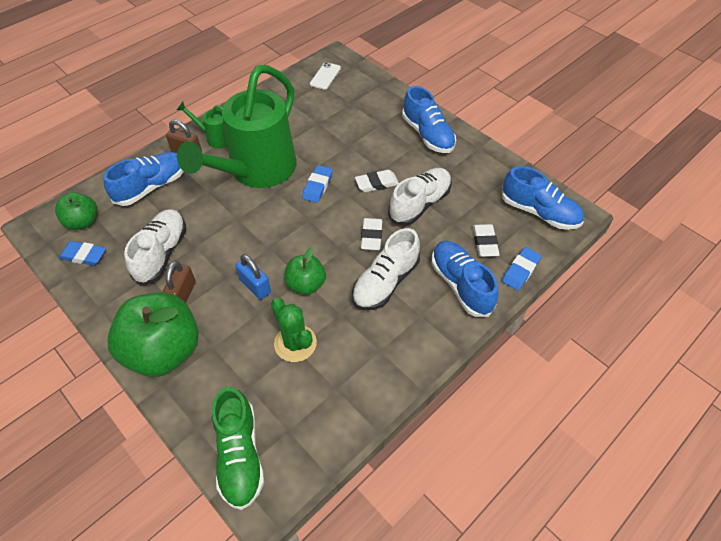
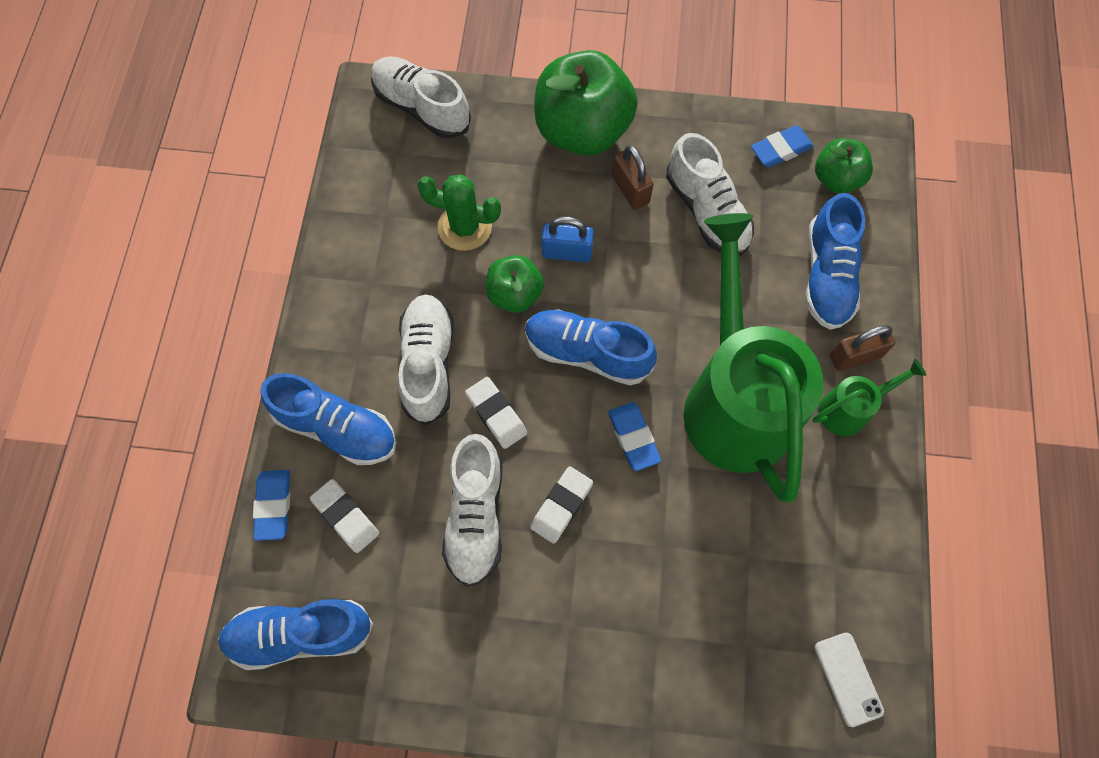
camera: 140 degrees right, 15 degrees up
(240, 455) = (421, 108): green shoe -> white shoe
(427, 135) = (568, 671): blue shoe -> blue shoe (587, 353)

